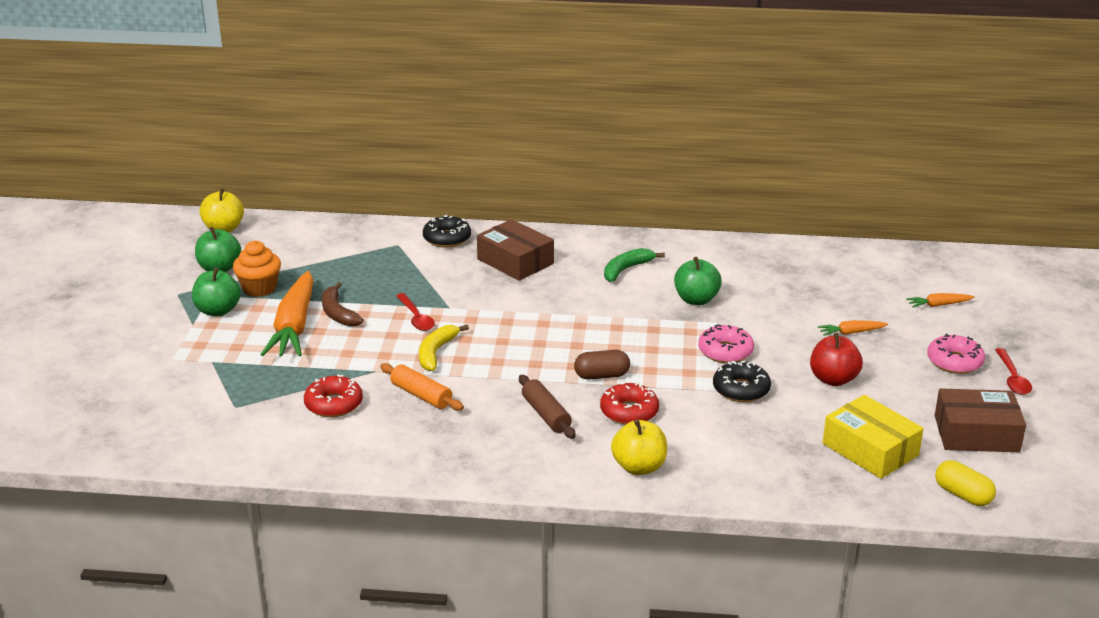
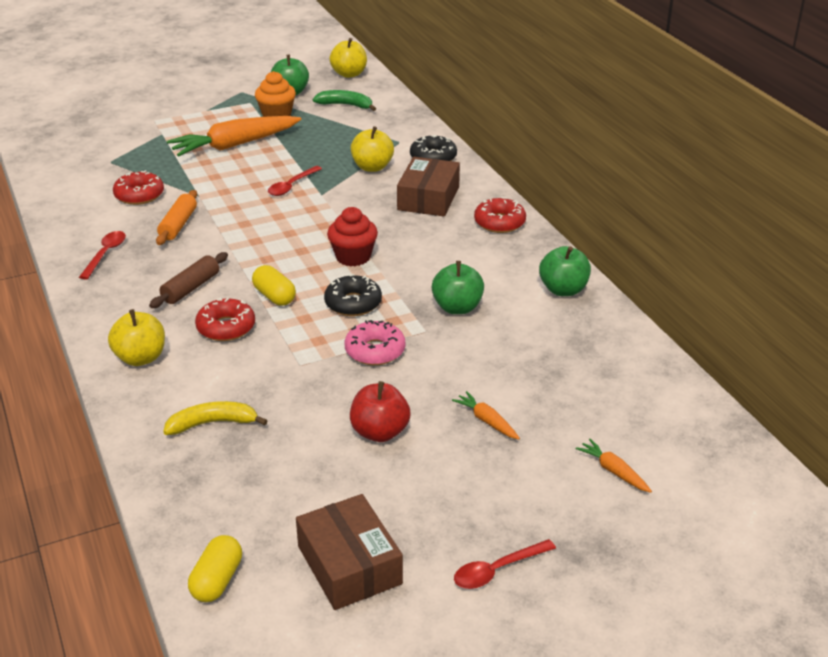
camera: 60 degrees right, 5 degrees up
(218, 311) = (231, 112): green apple -> green apple (563, 290)
(338, 313) = (269, 154): brown banana -> none
(429, 270) = (372, 167): none -> yellow apple
(433, 449) = (106, 254): none -> red spoon
(436, 353) = (246, 211): yellow banana -> yellow banana (212, 423)
(575, 322) = (353, 257): none -> red cupcake
(589, 244) = (499, 222): none -> red donut
(601, 375) = (274, 296): brown capsule -> yellow capsule
(626, 269) = (474, 254): green banana -> green banana (345, 105)
(741, 389) = (312, 379): black donut -> black donut (353, 303)
(870, 449) = (262, 490): yellow box -> none
(954, 362) = (493, 513): pink donut -> none

